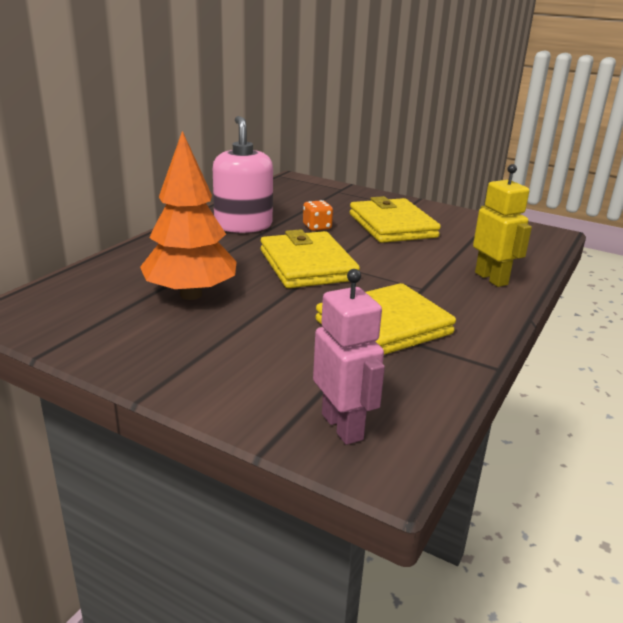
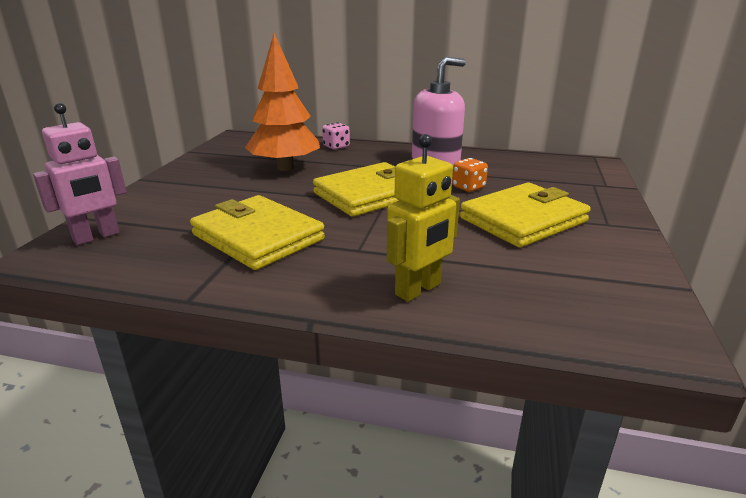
camera: 75 degrees right, 0 degrees up
(140, 258) = (336, 146): none -> pink dice

